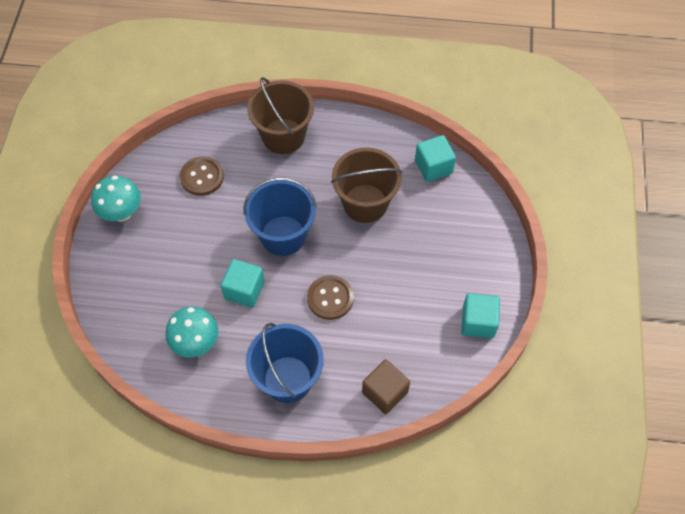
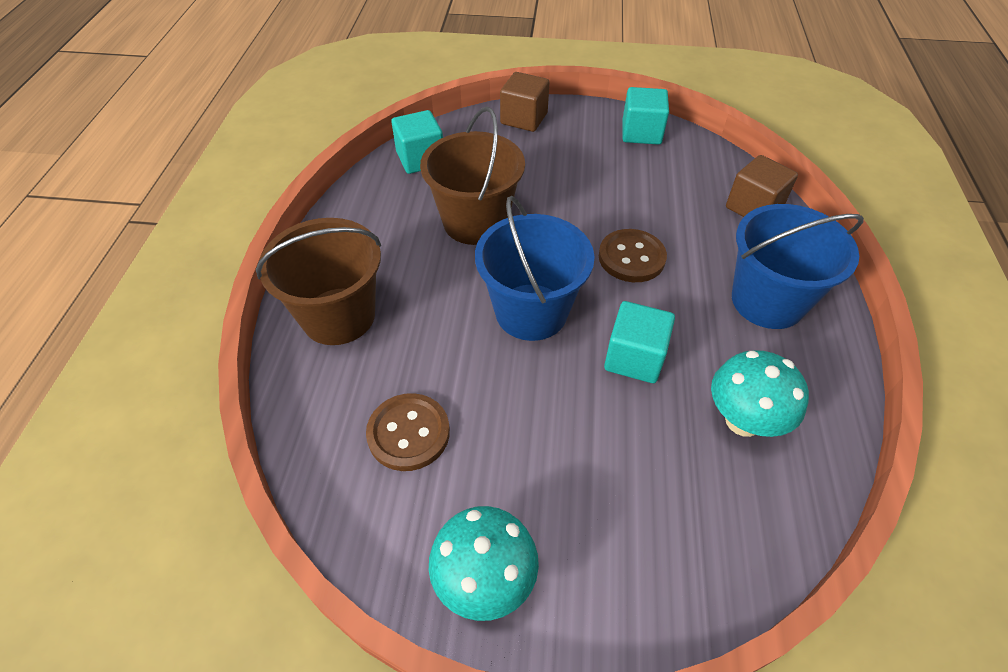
camera: 90 degrees left, 10 degrees down
(491, 235) = (524, 118): none -> brown cube

